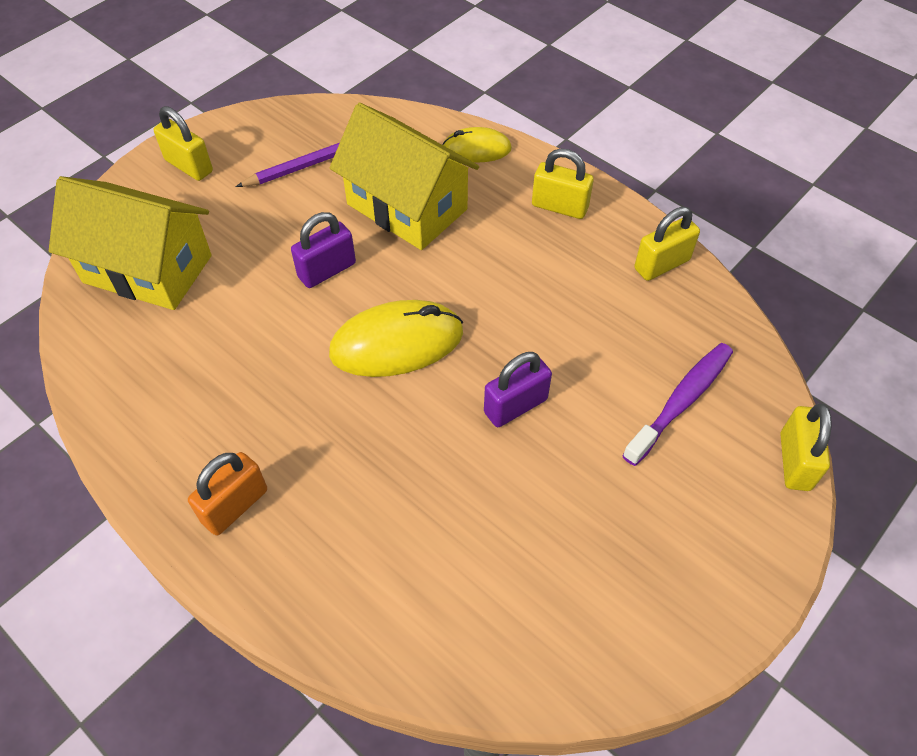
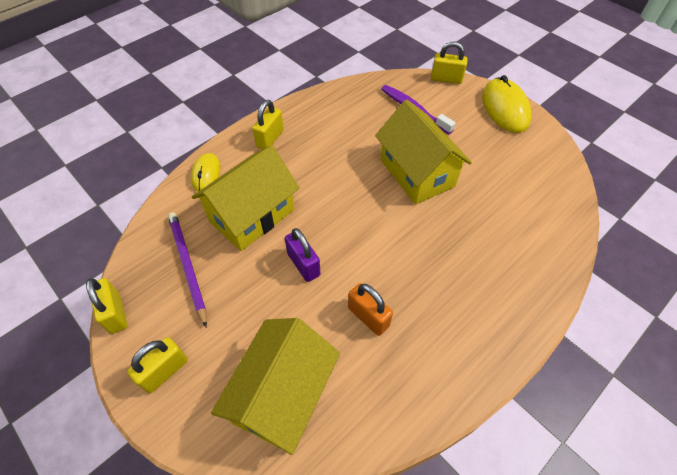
camera: 85 degrees left, 0 degrees up
(235, 506) = (493, 316): orange padlock -> orange padlock (368, 317)
(397, 343) = (370, 226): yellow mouse -> yellow mouse (505, 108)
(515, 406) = (417, 173): purple padlock -> yellow house
(662, 264) = (323, 103): yellow padlock -> yellow padlock (115, 313)

